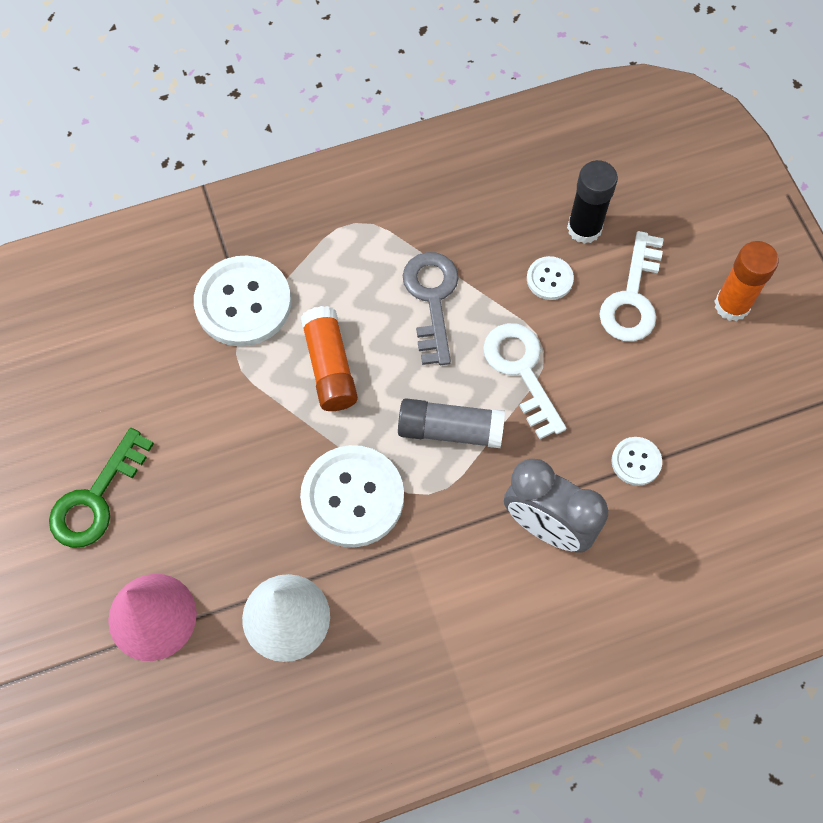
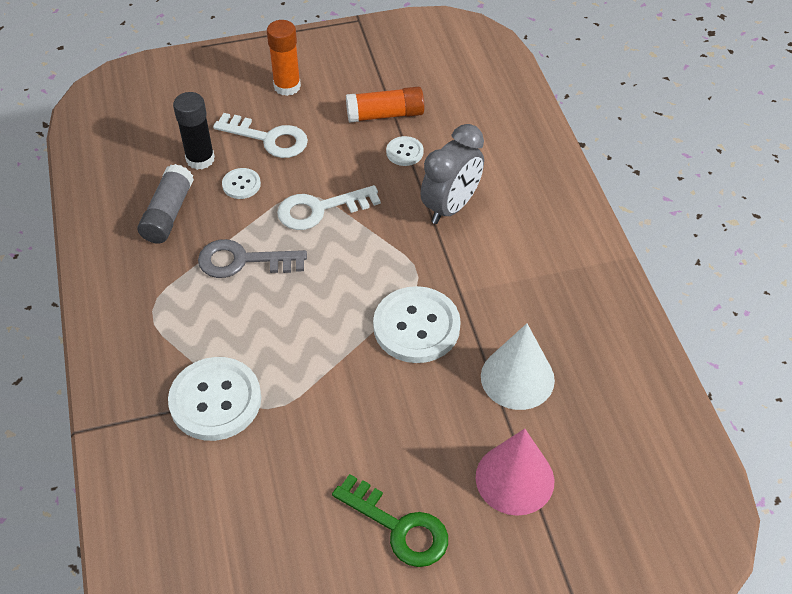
camera: 85 degrees left, 15 degrees down
(329, 367) = (293, 336): orange glue stick -> orange glue stick (385, 115)
(450, 430) = (364, 258): grey glue stick -> grey glue stick (168, 214)

